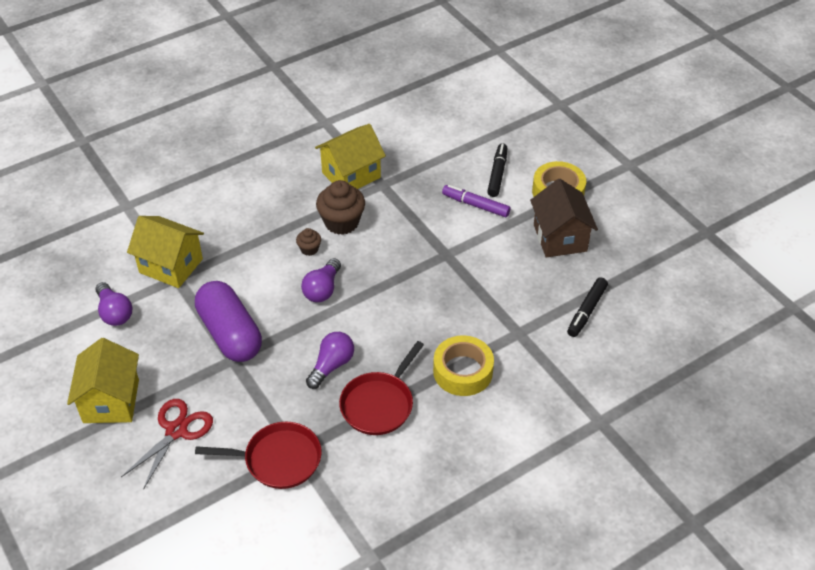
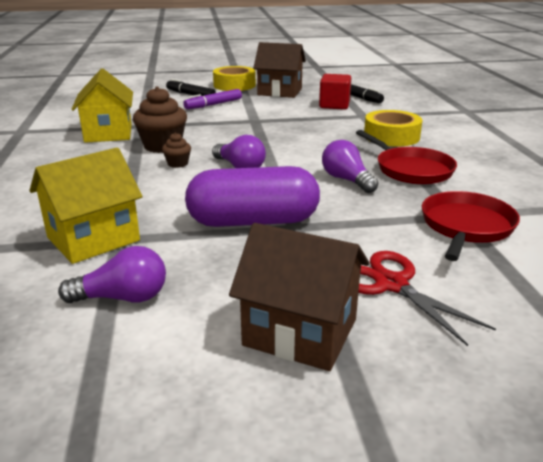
camera: 65 degrees left, 20 degrees down
(111, 401) = (300, 332): yellow house -> brown house
(540, 299) = (334, 105): none -> red cube

